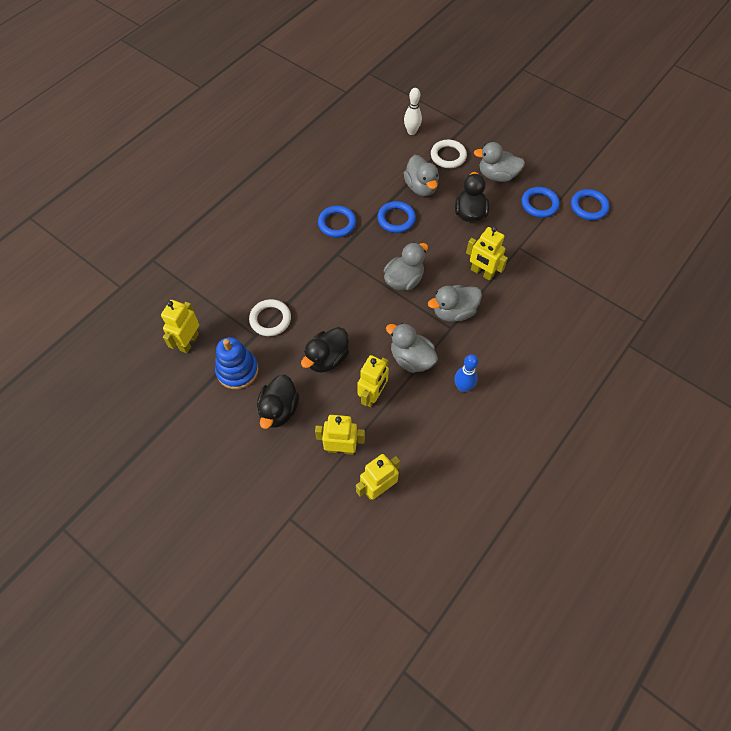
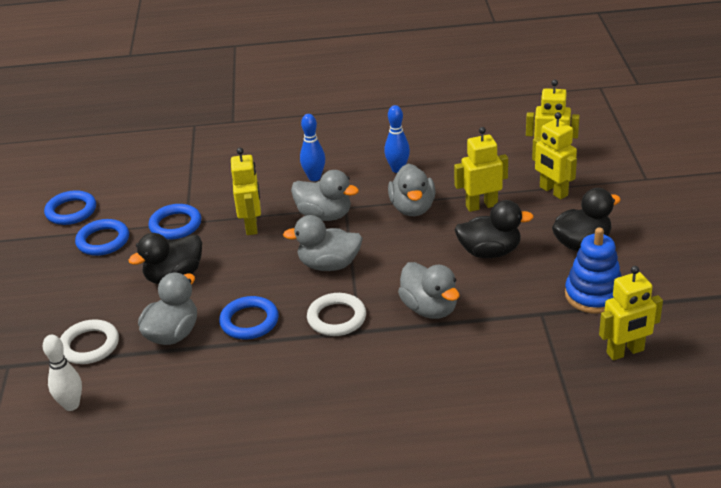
camera: 130 degrees left, 25 degrees down
(270, 319) = (509, 317): white ring -> white ring (336, 318)
(337, 223) = (316, 361): blue ring -> blue ring (175, 225)
(497, 175) = (86, 291): grey duck -> grey duck (429, 309)
(502, 337) = (314, 177): none -> blue bowling pin

